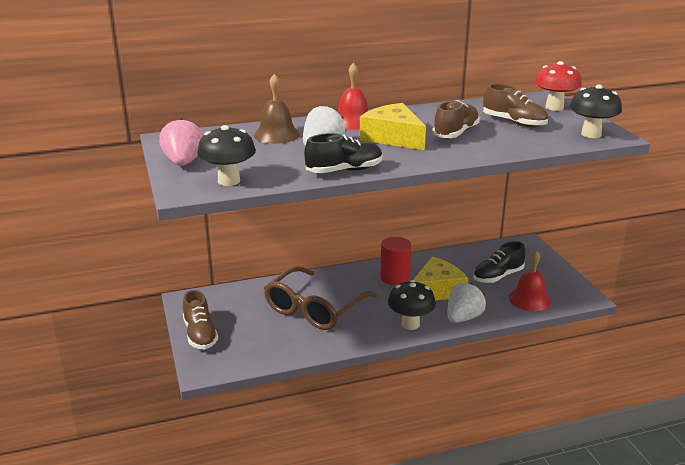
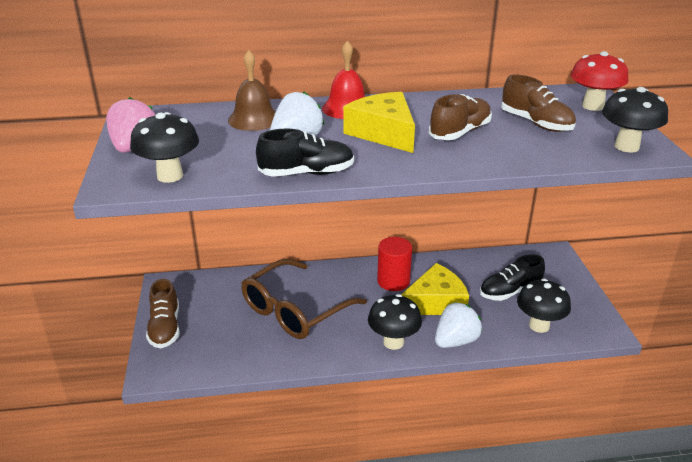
camera: 10 degrees right, 5 degrees up
(529, 299) = (539, 325): red bell -> black mushroom

